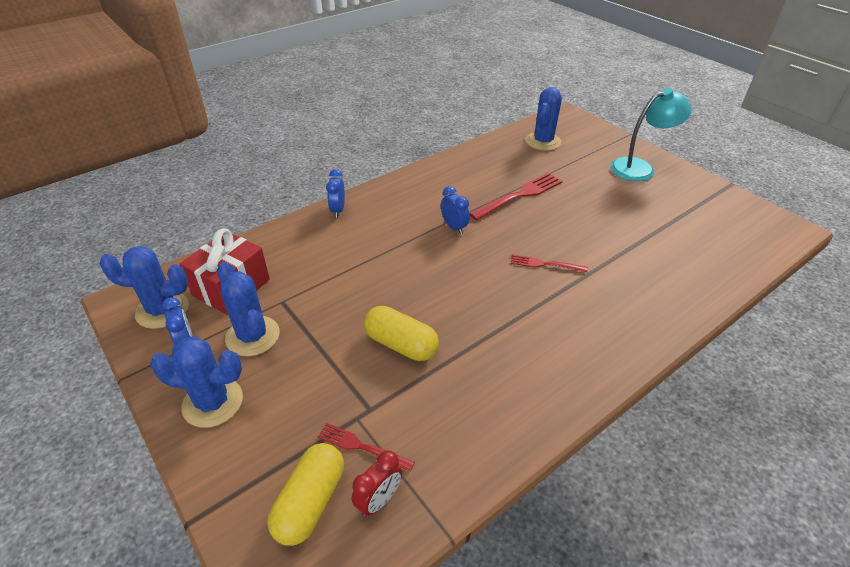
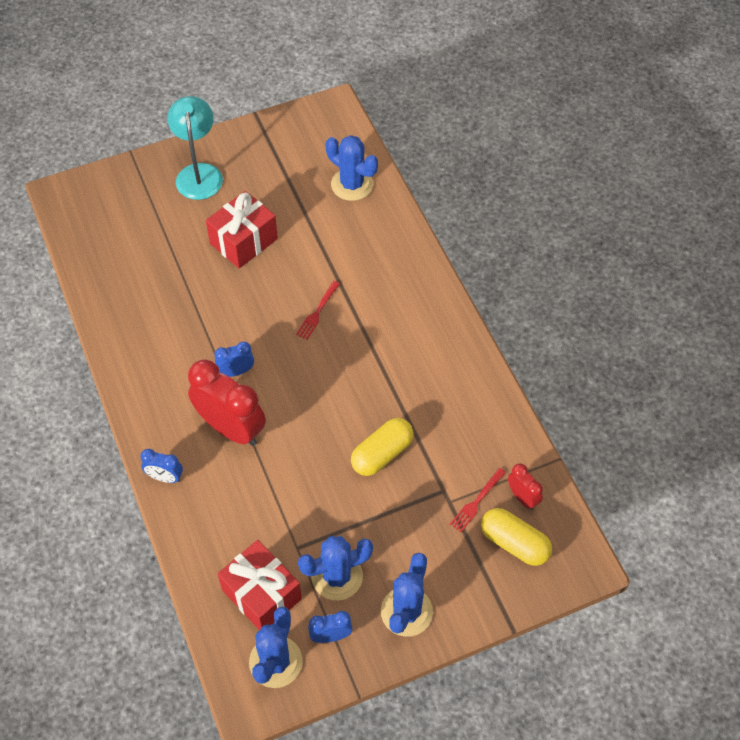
camera: 75 degrees left, 15 degrees up
(396, 236) = (231, 428): none -> red clock
(520, 195) = (204, 296): red fork -> none
(543, 141) = (111, 239): blue cactus -> blue cactus (352, 184)
(590, 204) = (244, 241): none -> red gift

